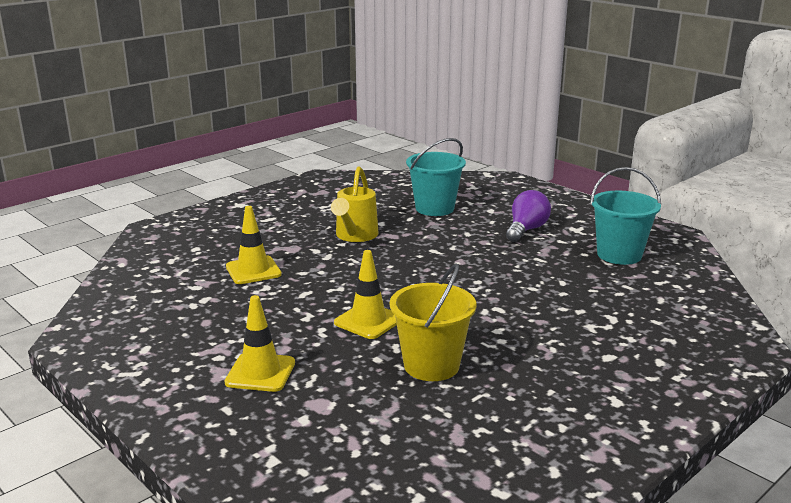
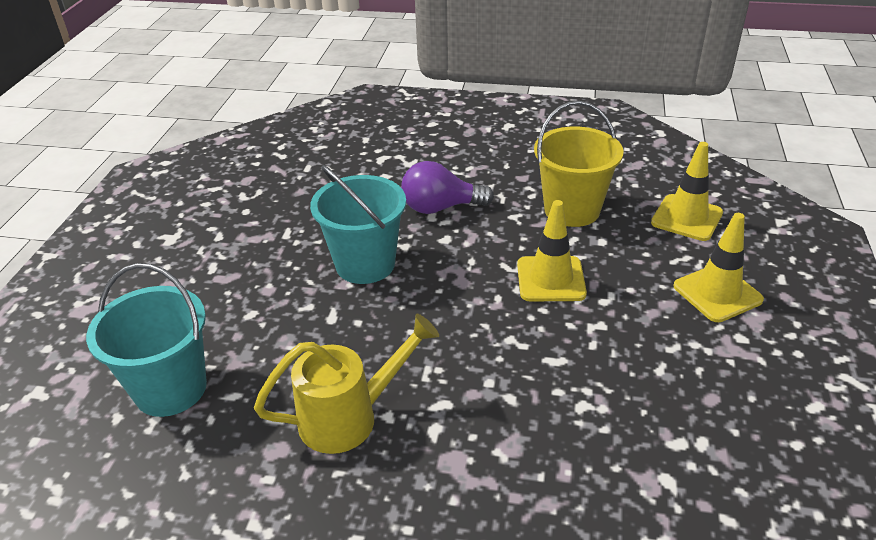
camera: 125 degrees left, 15 degrees up
(253, 270) = (560, 453): yellow traffic cone -> yellow traffic cone (686, 218)
(526, 230) = (201, 271): purple light bulb -> purple light bulb (440, 207)
(619, 255) = (230, 190): turquoise bucket -> turquoise bucket (365, 264)

